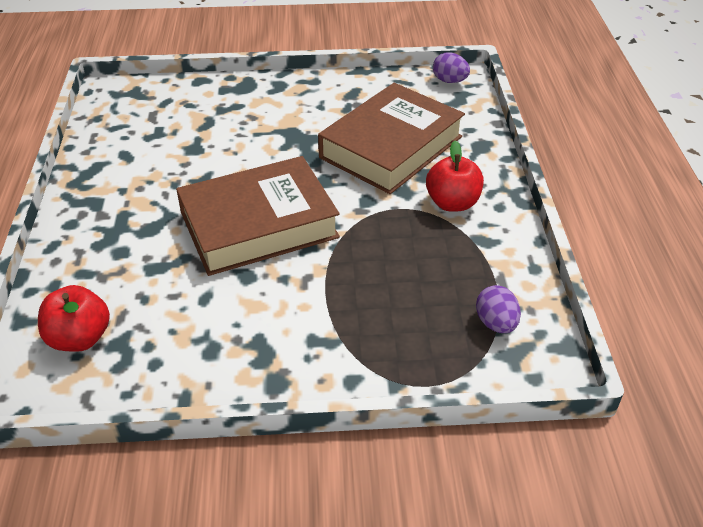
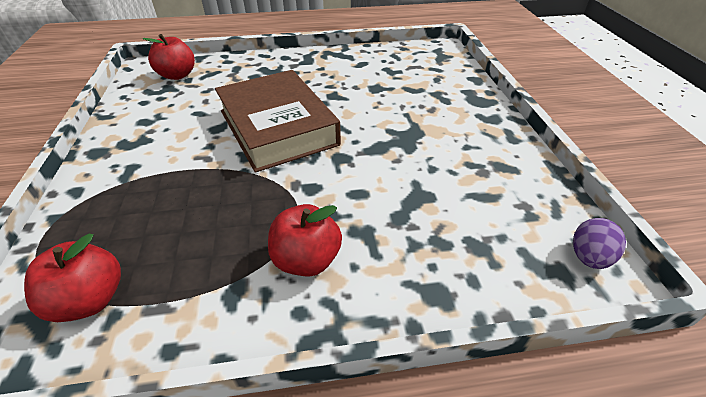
camera: 85 degrees right, 0 degrees up
(391, 147) = (408, 202): brown book -> none
(496, 323) = (90, 300): purple egg -> red apple

